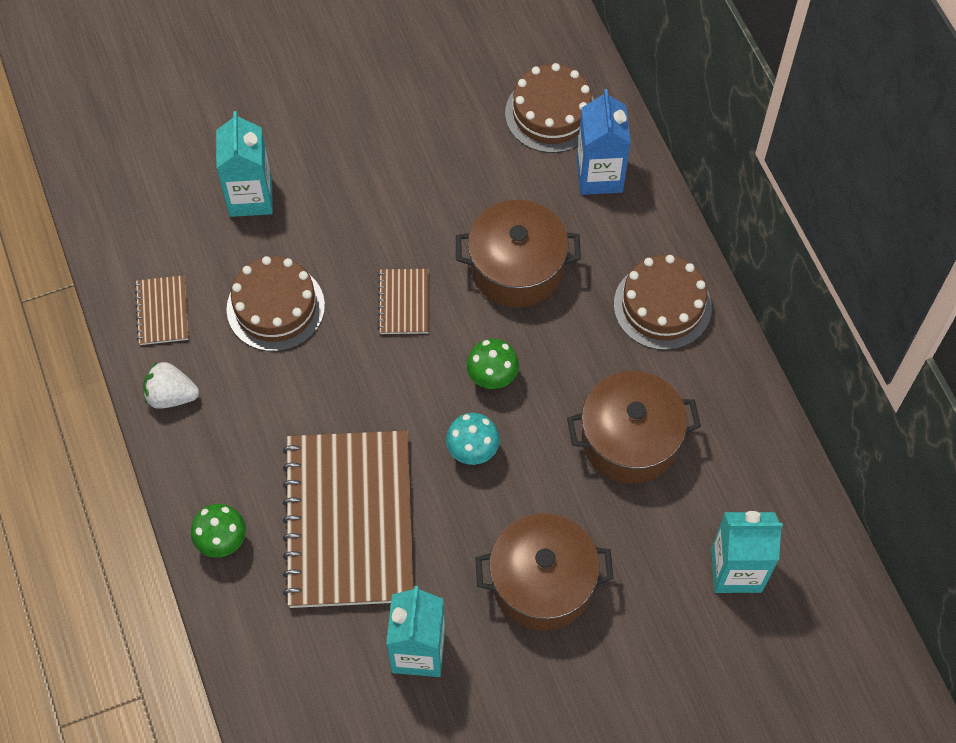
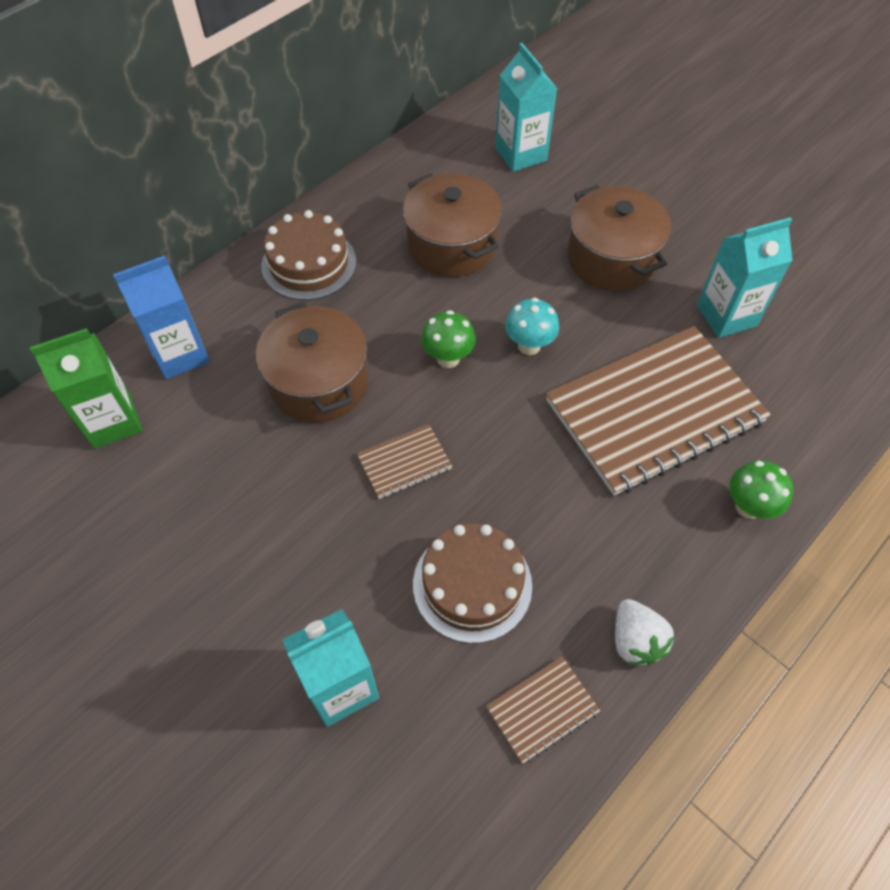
camera: 115 degrees left, 5 degrees down
(551, 113) = (113, 421): brown cake -> green carton

